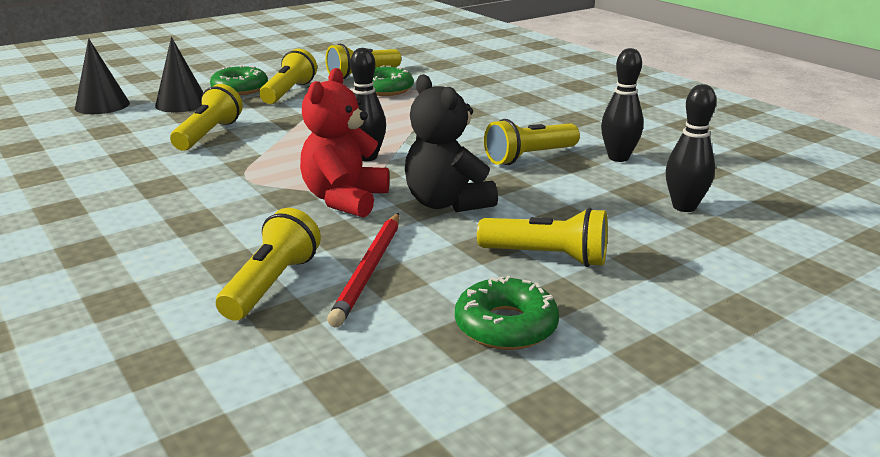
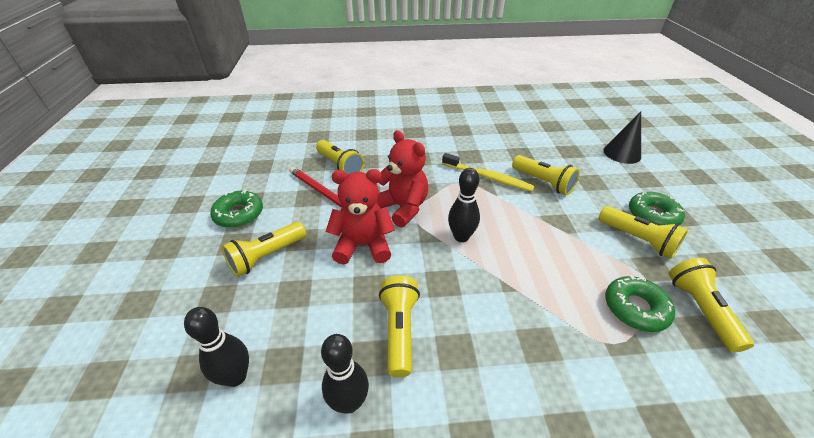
camera: 120 degrees right, 15 degrees up
(181, 103) = (618, 182): black cone -> none
(219, 164) = (488, 177): none -> yellow toothbrush
(447, 203) = (363, 245): black teddy bear -> red teddy bear

